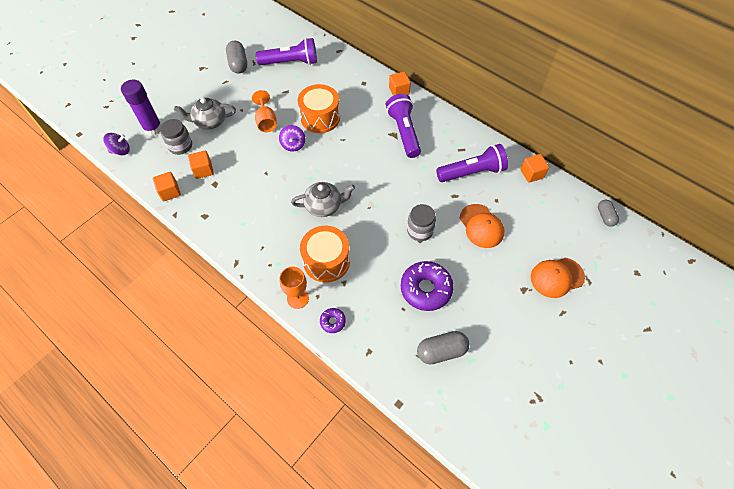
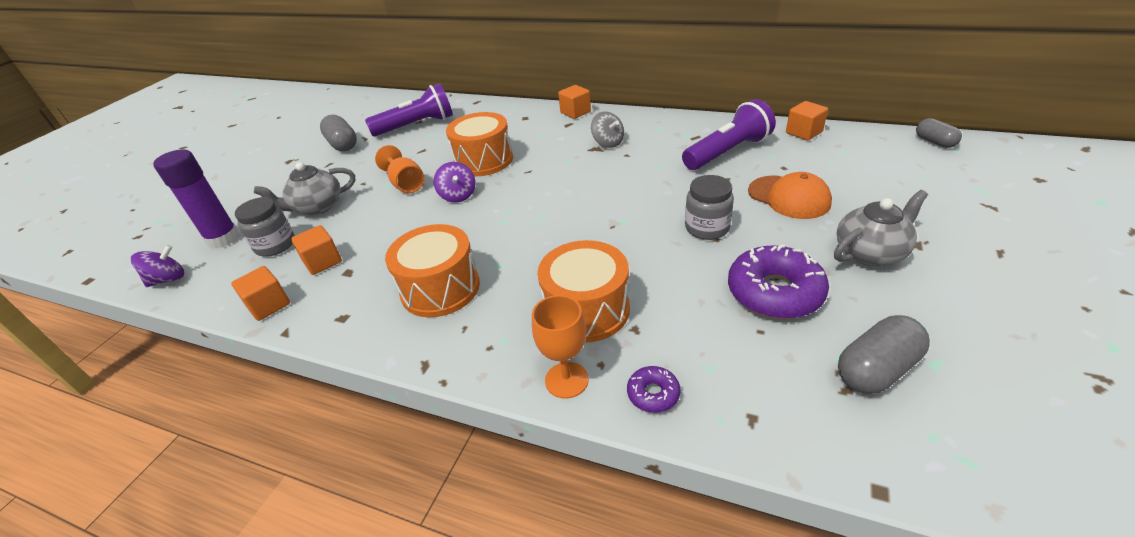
camera: 15 degrees left, 20 degrees down
(259, 216) = (440, 288): none -> orange drum
(324, 206) = (542, 245): grey teapot -> grey teapot (870, 253)
(404, 132) = (608, 143): purple flashlight -> grey spinning top
(557, 277) = (946, 216): orange cap -> none

